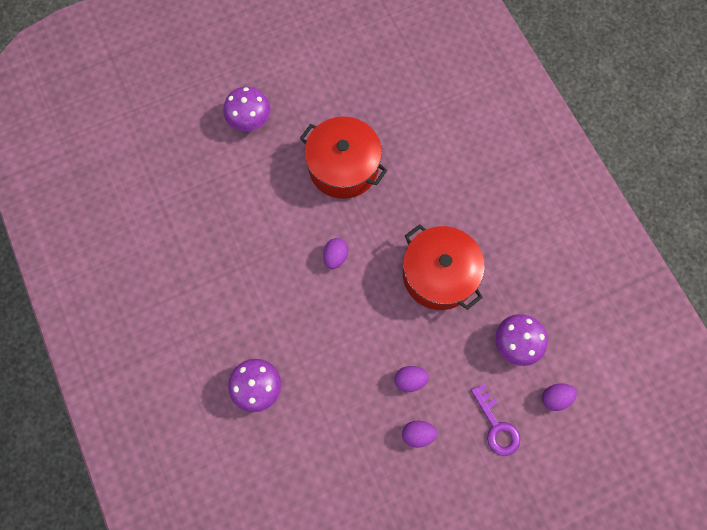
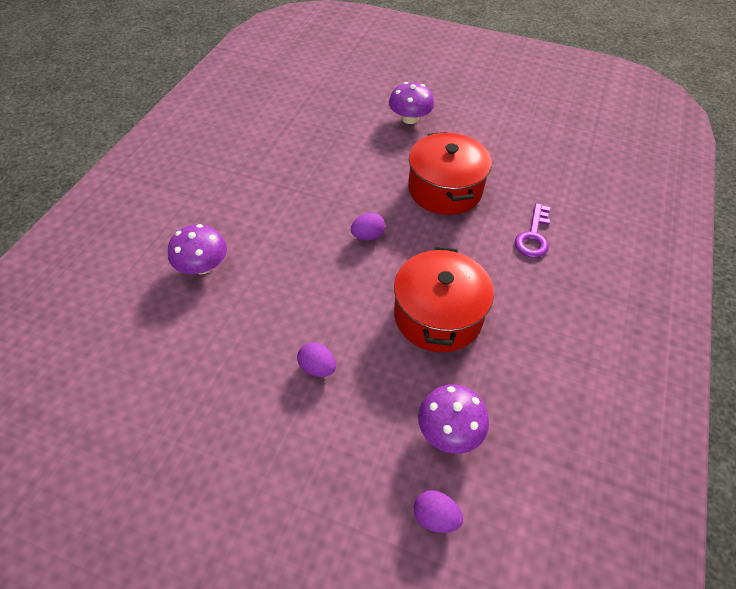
camera: 45 degrees right, 20 degrees down
(417, 434) = (271, 415): purple egg -> none
(496, 426) = (347, 482): purple key -> purple key (533, 236)

